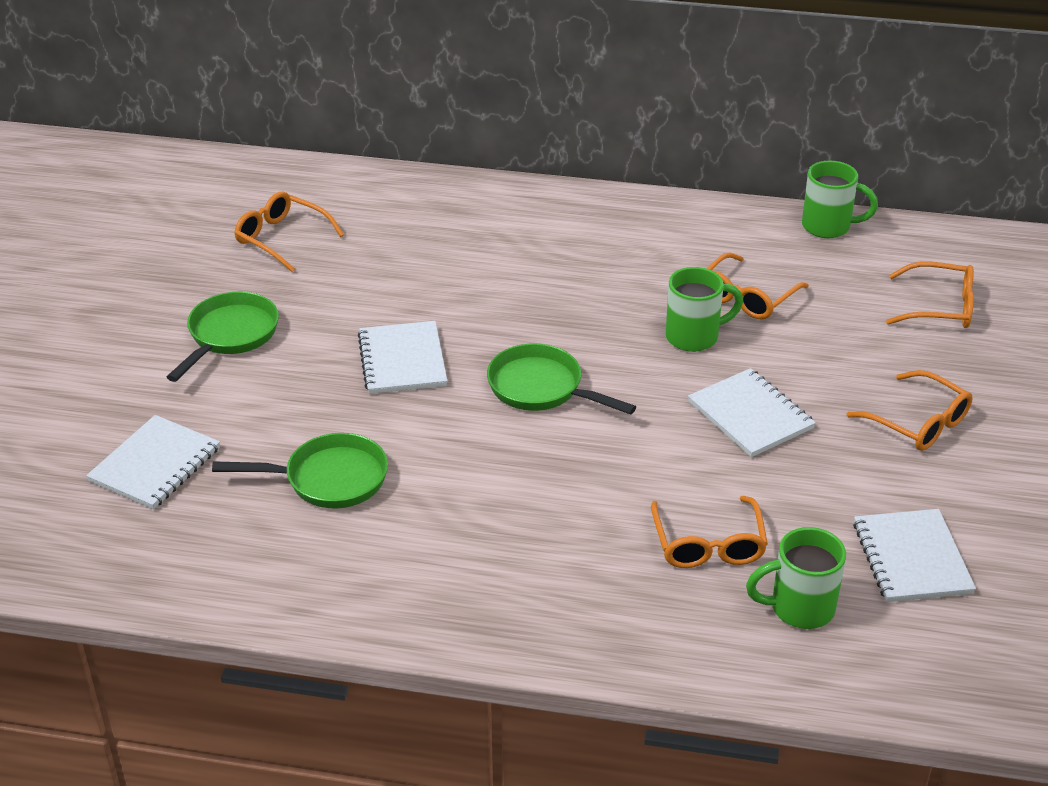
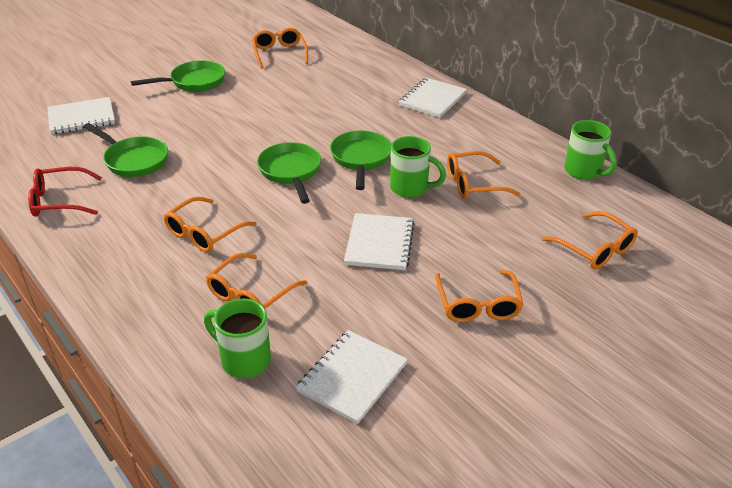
camera: 40 degrees right, 0 degrees up
(321, 581) = (59, 201): none -> red glasses
(402, 360) = (247, 127): white notebook -> white notebook (432, 99)
(558, 513) = (204, 233): none -> orange glasses
(594, 331) = (361, 159): none -> green pan

